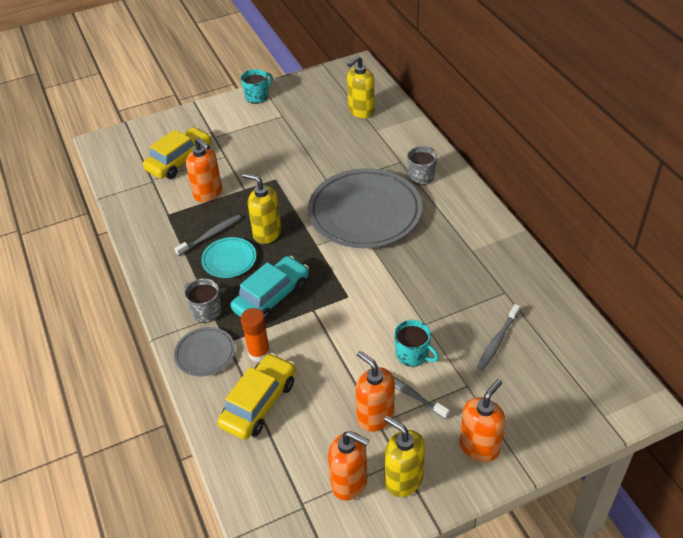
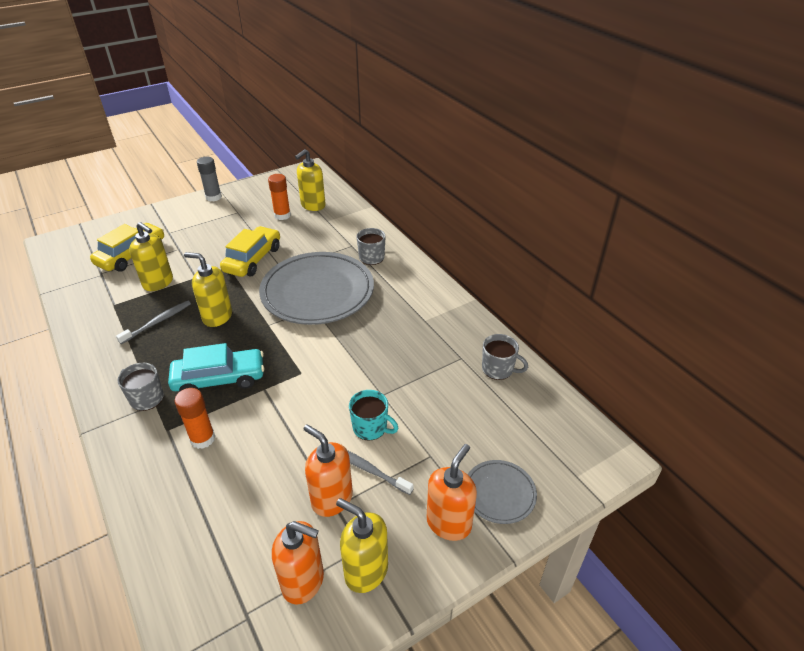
camera: 10 degrees left, 5 degrees down
(205, 353) = (141, 444): grey plate -> grey plate (499, 493)
(208, 193) = (158, 283): orange soap dispenser -> yellow soap dispenser
(229, 260) = (176, 344): turquoise plate -> none
(257, 96) = (213, 197): turquoise mug -> grey glue stick
(259, 403) = (200, 495): yellow car -> yellow car (253, 259)
(271, 297) = (219, 379): turquoise car -> turquoise car turned 45 degrees clockwise
(329, 122) = (282, 215): none -> orange glue stick
(497, 341) = (457, 407): grey toothbrush -> none
(541, 306) = (498, 369): none -> grey mug

